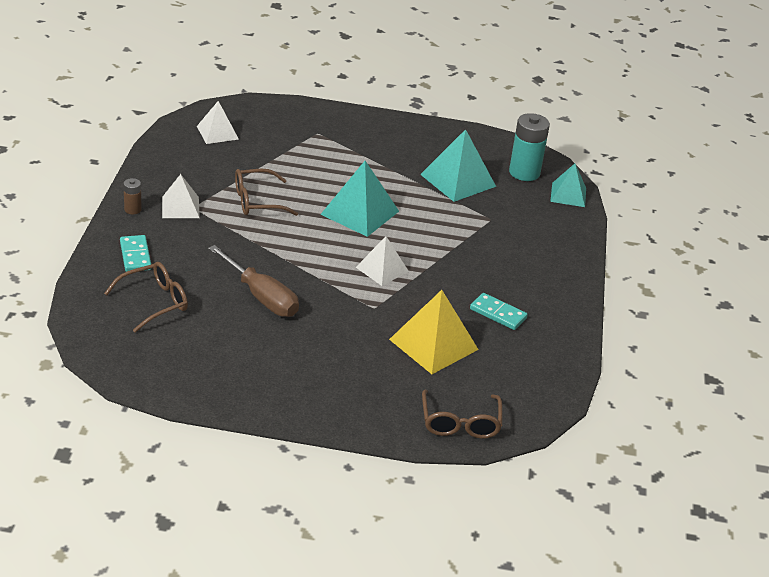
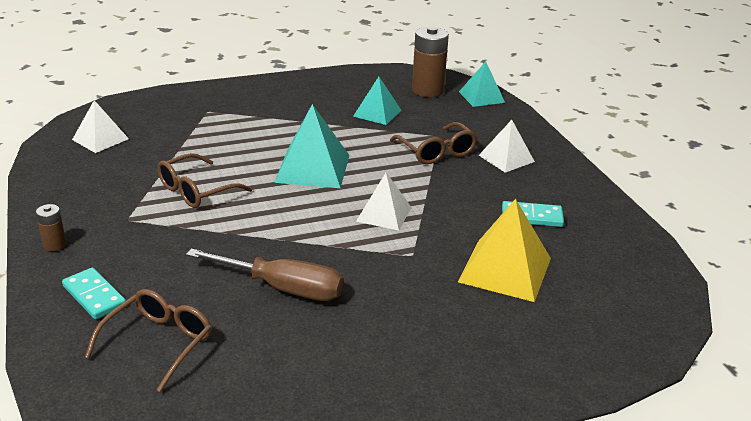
camera: 25 degrees left, 5 degrees down
(180, 207) = (112, 224): white pyramid -> white pyramid (506, 158)
(458, 180) = (377, 113): turquoise pyramid -> turquoise pyramid, size x0.63
(460, 423) = (614, 343): brown glasses -> brown glasses (436, 152)
(524, 172) = (427, 90): turquoise battery -> brown battery

